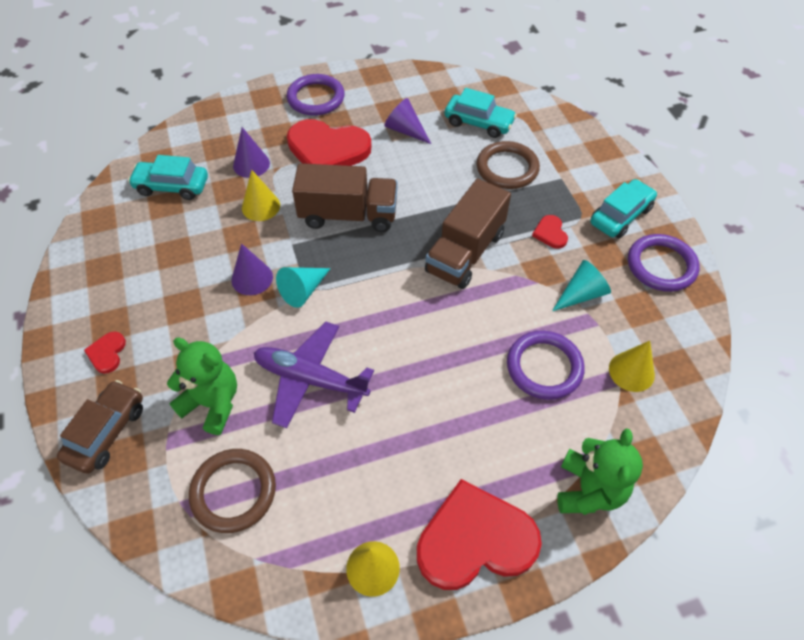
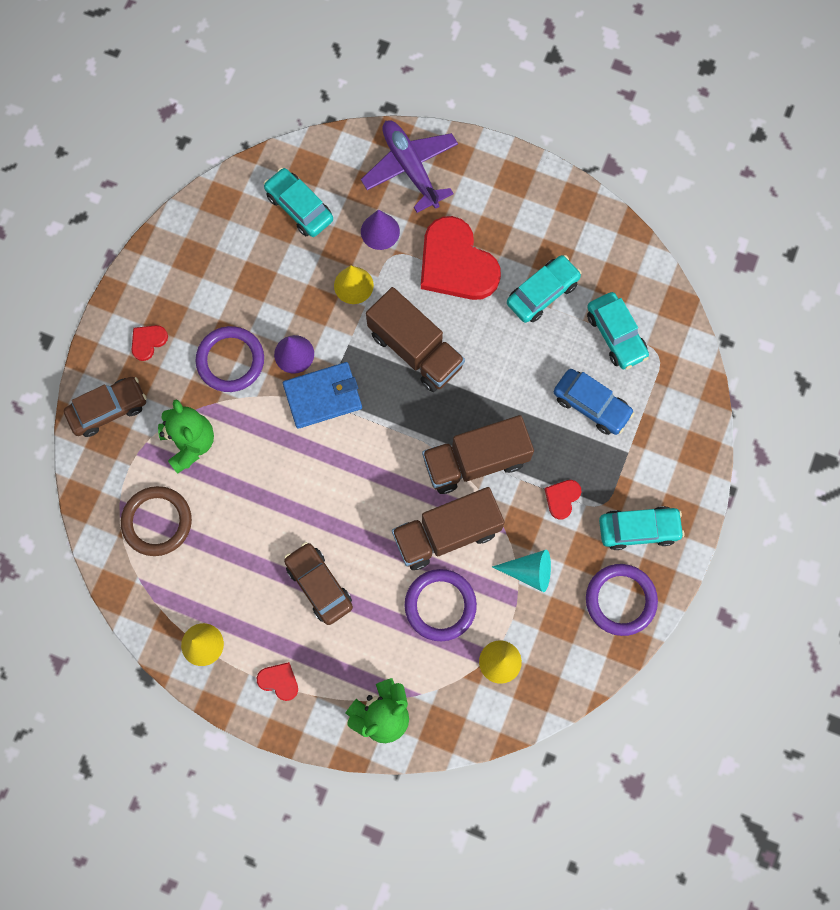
camera: 40 degrees right, 20 degrees up
(303, 290) = (323, 396): turquoise cone -> blue wallet
(310, 379) = (268, 477): purple plane -> purple plane (410, 168)
(316, 98) = (496, 192): purple ring -> purple ring (230, 360)
(405, 130) = (542, 293): purple cone -> turquoise car
(432, 429) = (319, 585): none -> brown car
(475, 539) = (279, 681): red heart -> red heart, size x0.43
(495, 314) = (446, 533): none -> brown truck
(507, 168) = (591, 405): brown ring -> blue car

